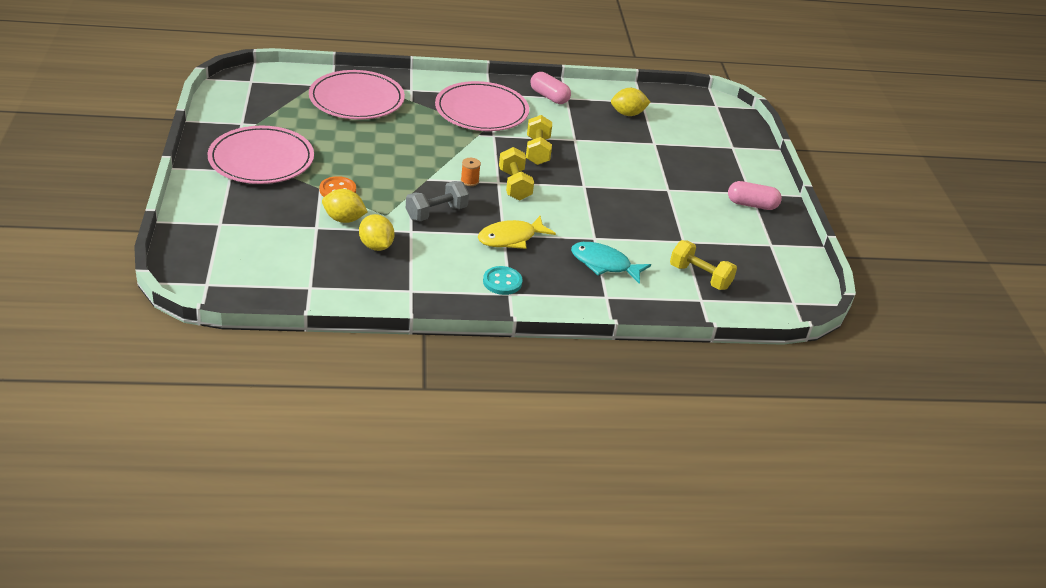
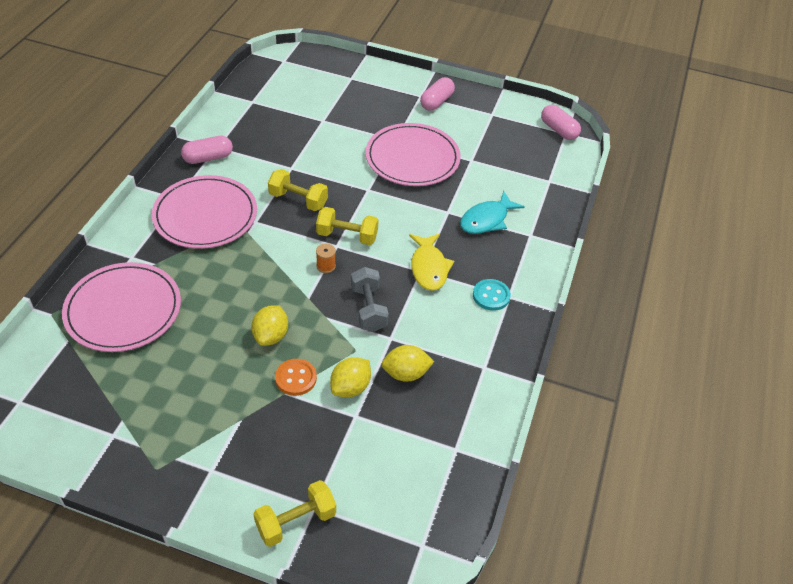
camera: 65 degrees left, 10 degrees up
(261, 159) = (202, 434): pink plate -> pink plate (412, 158)
(628, 114) = (267, 118): yellow lemon -> yellow lemon (271, 336)
(700, 277) = (520, 170): yellow dumbbell -> yellow dumbbell (296, 521)
(793, 296) = (558, 130): none -> pink capsule

